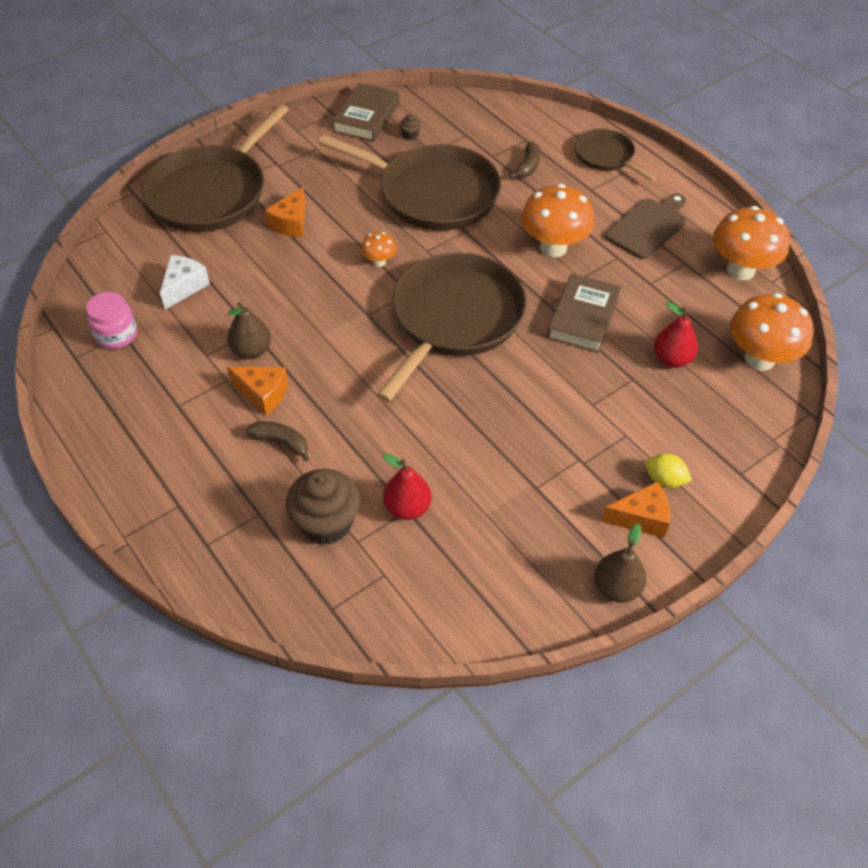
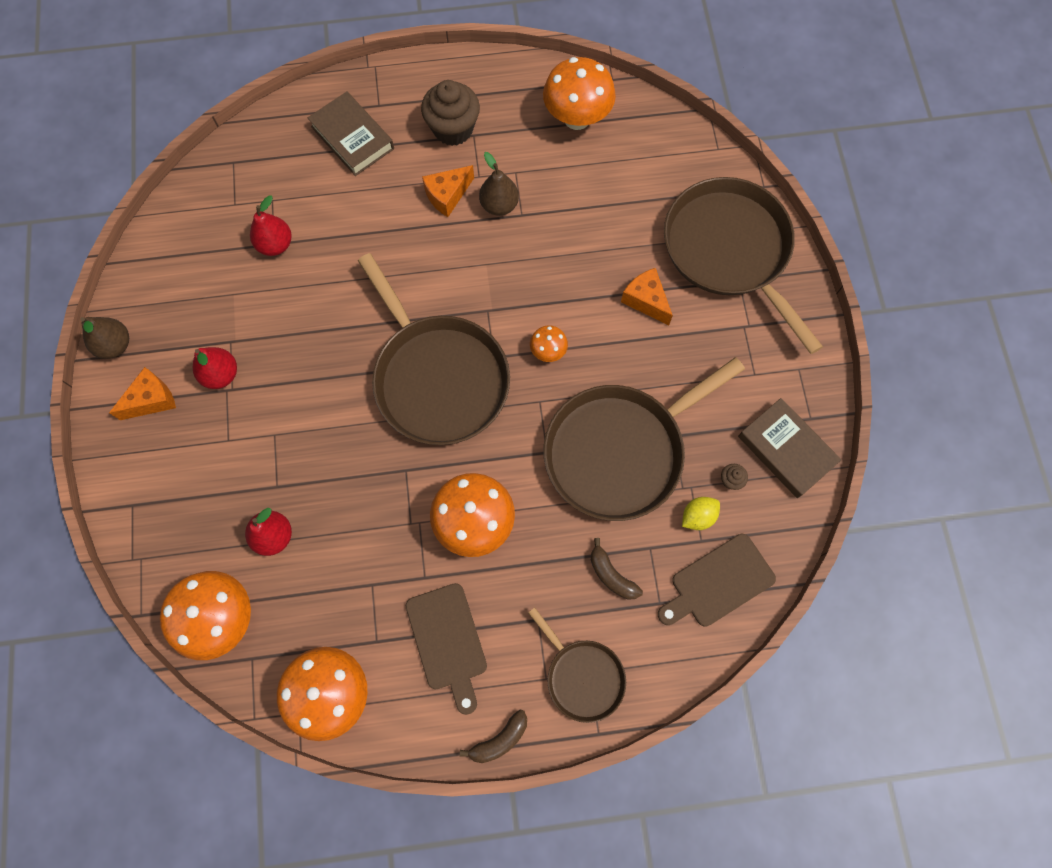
camera: 120 degrees right, 20 degrees up
(116, 335) = (577, 118): pink jar -> orange mushroom
(184, 287) = (607, 184): white cheese -> none
(281, 442) = (391, 189): brown banana -> brown banana (499, 739)
(326, 523) = (300, 187): brown cupcake -> brown cupcake (453, 129)
(488, 119) = (718, 582): none -> brown cutting board
(572, 475) = (221, 374): none -> red pear
(583, 317) = (370, 491): brown book -> brown book (352, 138)
(606, 156) = (582, 676): brown pan -> brown pan turned 60 degrees clockwise
(641, 518) = (152, 400): orange cheese -> orange cheese turned 150 degrees counterclockwise
(664, 480) = (169, 441): yellow lemon -> yellow lemon (698, 516)

